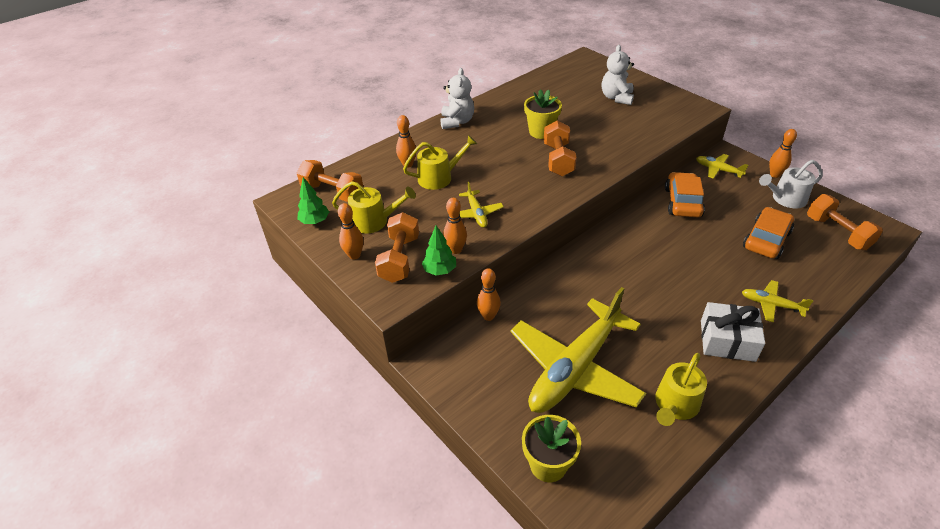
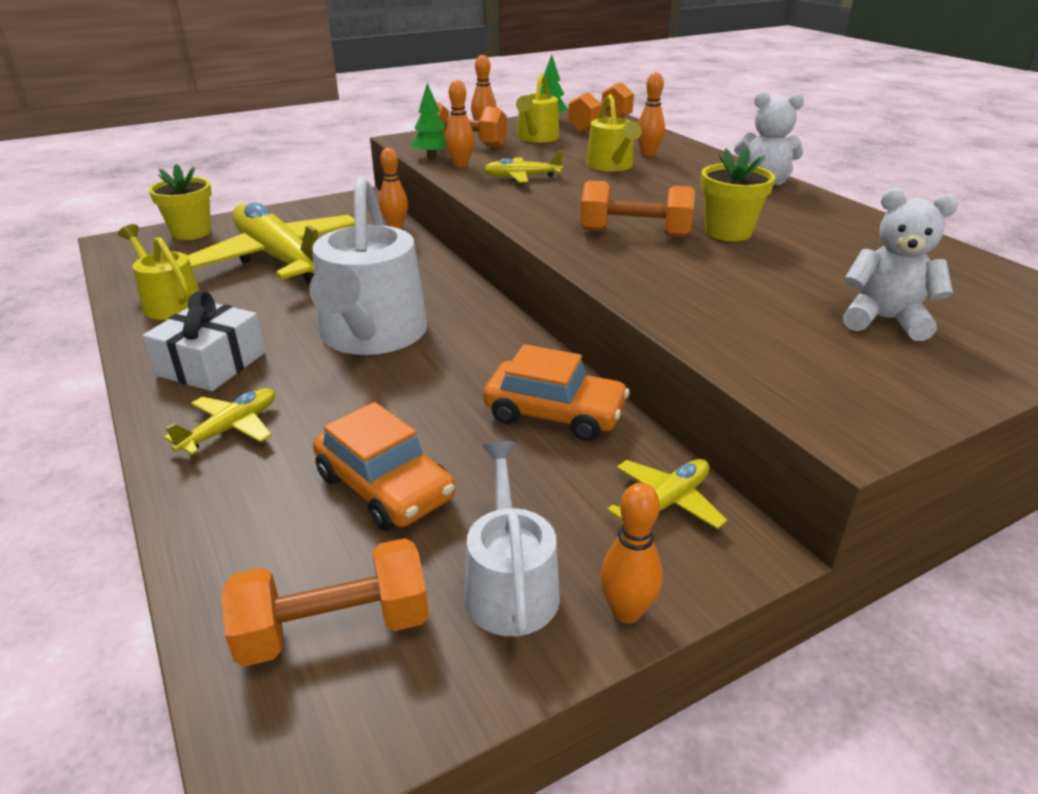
camera: 100 degrees right, 10 degrees down
(654, 280) = (371, 335): none -> white watering can

